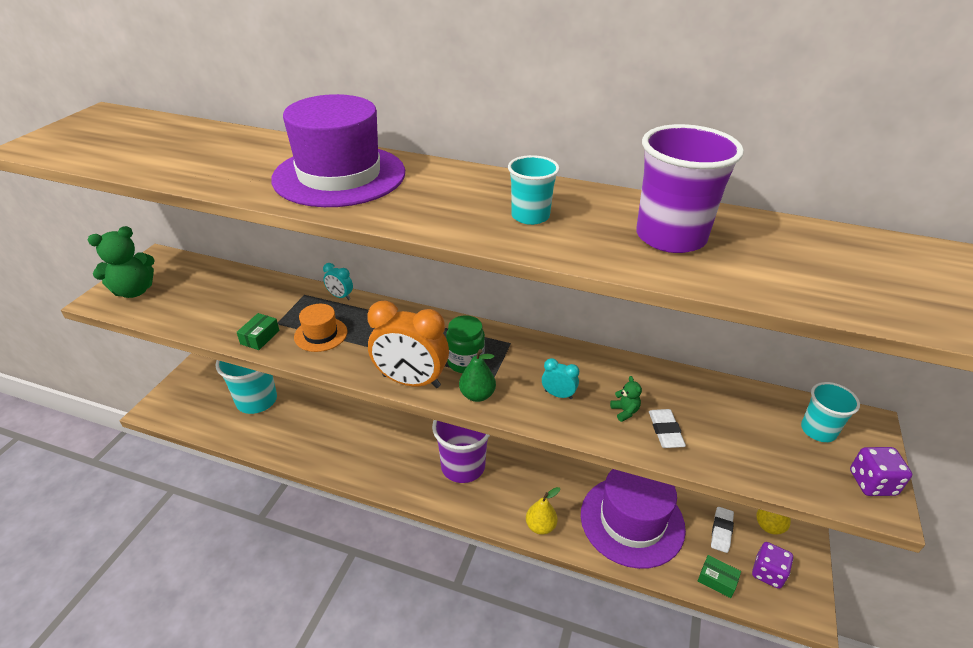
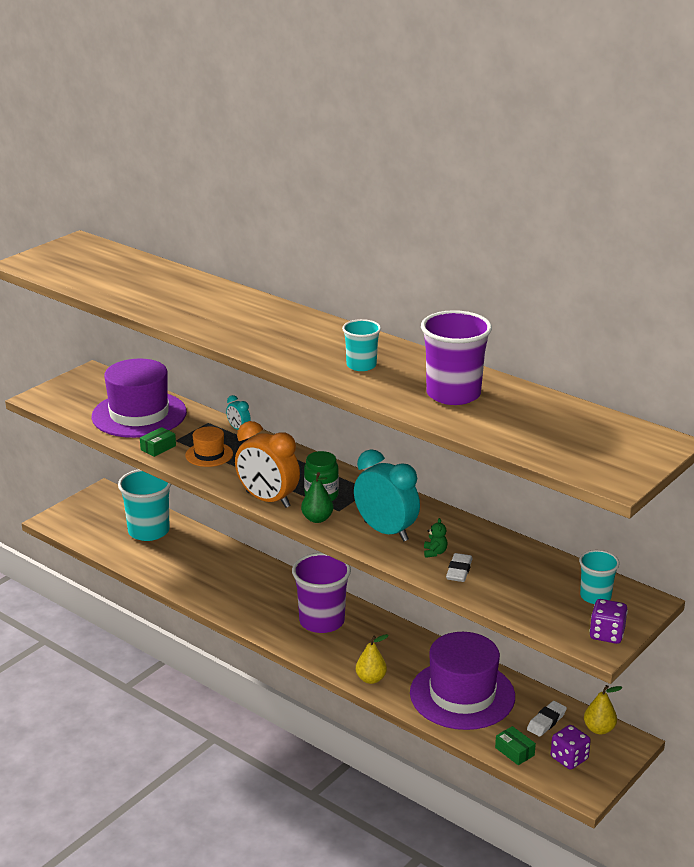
camera: 20 degrees right, 10 degrees down
(134, 291) = (66, 396): green teddy bear -> none
(339, 175) = (239, 316): purple hat -> purple hat (139, 414)
(558, 395) = (386, 531): turquoise clock -> turquoise clock, size x2.17

